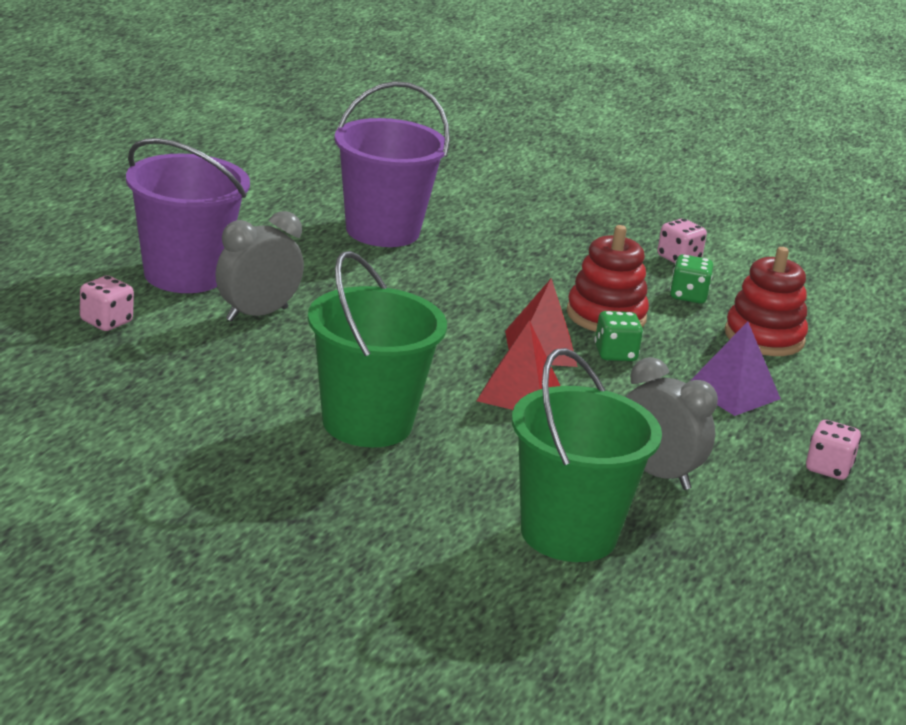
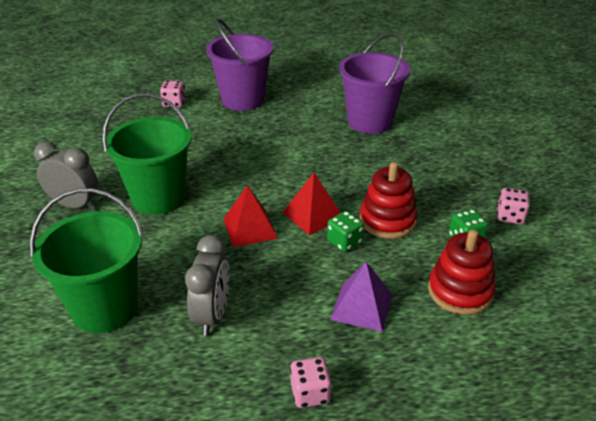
camera: 60 degrees right, 10 degrees up
(257, 314) = (230, 129): grey clock -> grey clock (75, 205)

